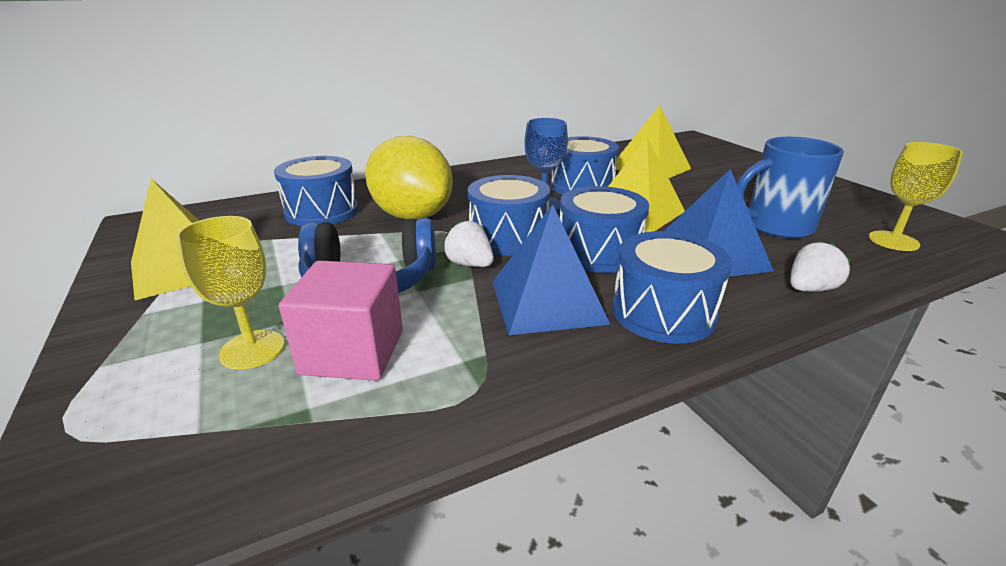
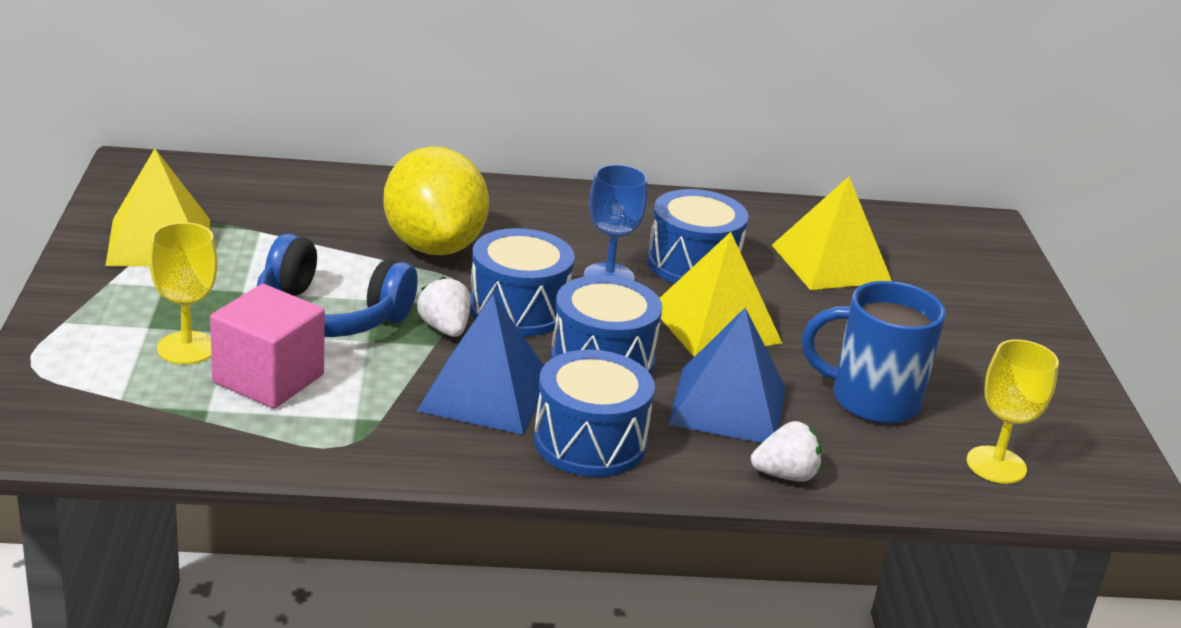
camera: 20 degrees right, 0 degrees up
(322, 211) = (334, 209): blue drum -> none

